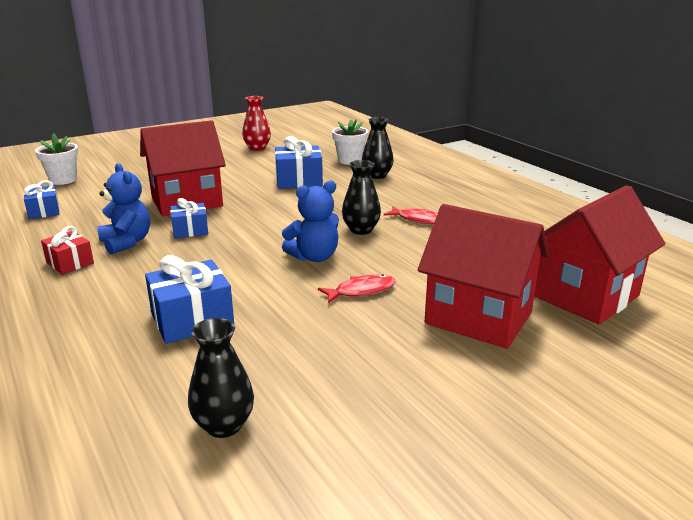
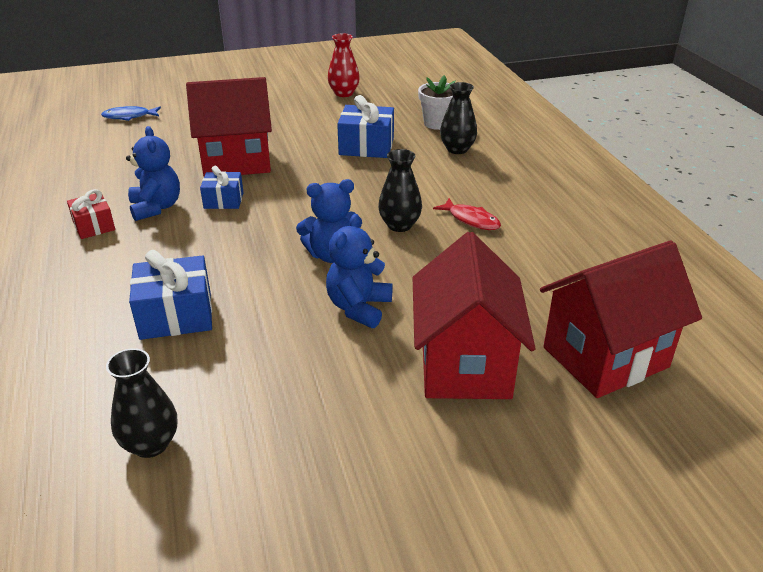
camera: 15 degrees right, 10 degrees up
(44, 211) = (95, 156): blue gift -> none
(63, 180) = (129, 116): white flower pot -> blue fish
(361, 291) = (359, 308): red fish -> blue teddy bear
(478, 318) = (465, 365): red house -> red house turned 45 degrees clockwise

